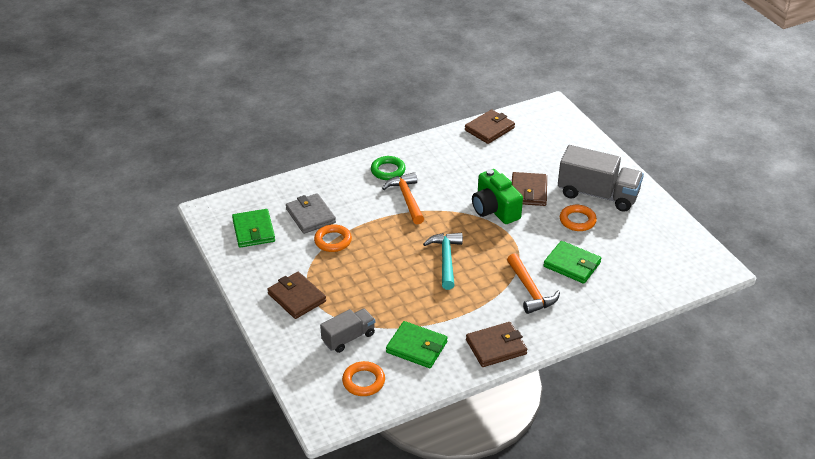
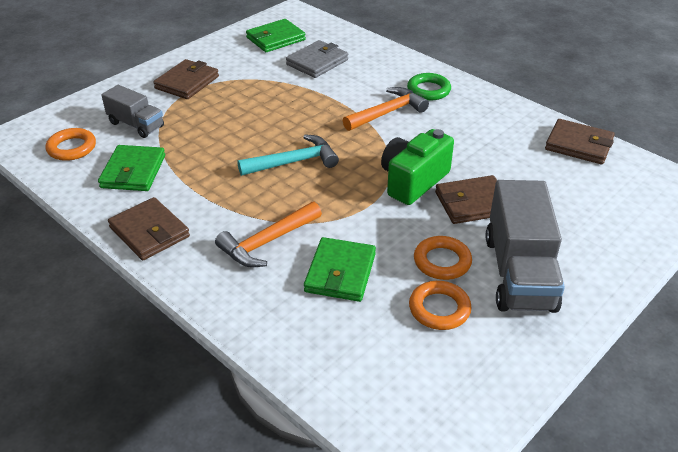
camera: 70 degrees right, 0 degrees up
(333, 241) = (285, 83): orange ring -> orange ring (439, 309)

